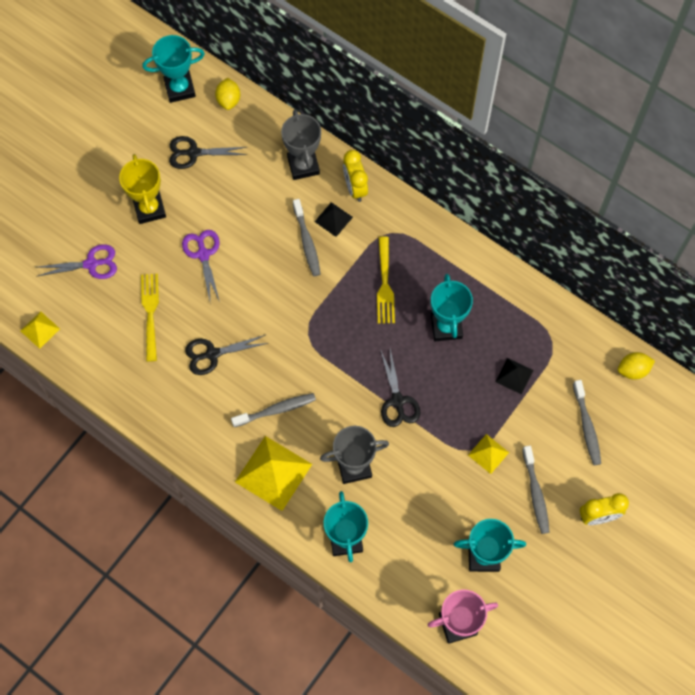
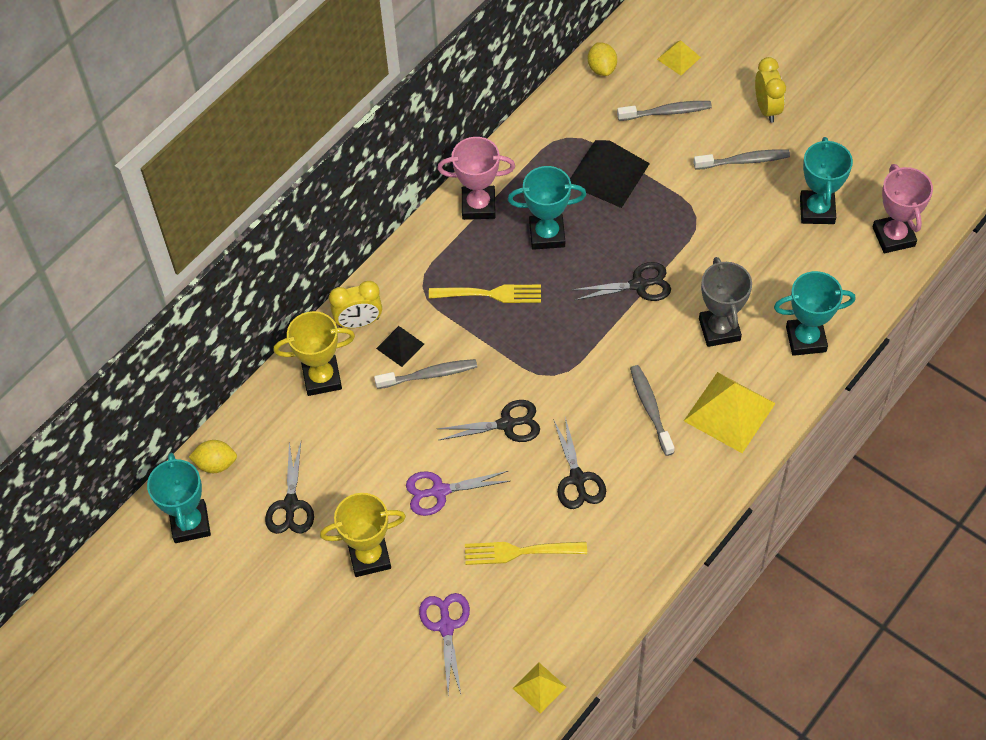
camera: 85 degrees left, 10 degrees down
(262, 300) = (506, 424): none -> black scissors
(303, 165) = (322, 378): grey trophy -> yellow trophy
(473, 272) = (478, 206): none -> pink trophy
(488, 453) = (700, 201): yellow pyramid -> yellow pyramid (678, 58)
(514, 376) = (608, 173): black pyramid -> black pyramid, size x1.90

